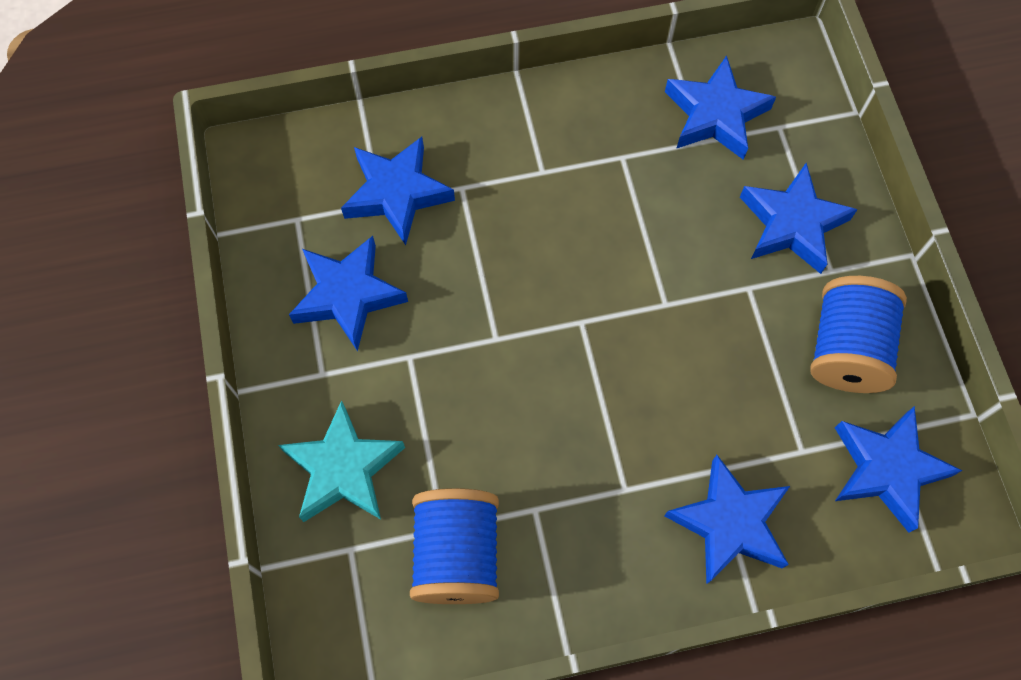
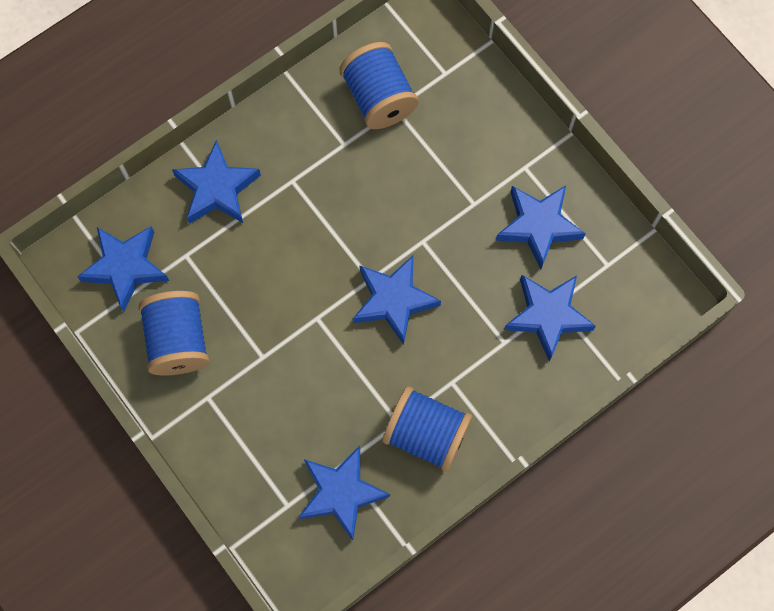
camera: 155 degrees right, 5 degrees up
(343, 469) = (476, 116): turquoise star -> none
(596, 133) = (426, 434): none -> blue spool
(792, 224) = (248, 422): blue star -> blue star (393, 300)

